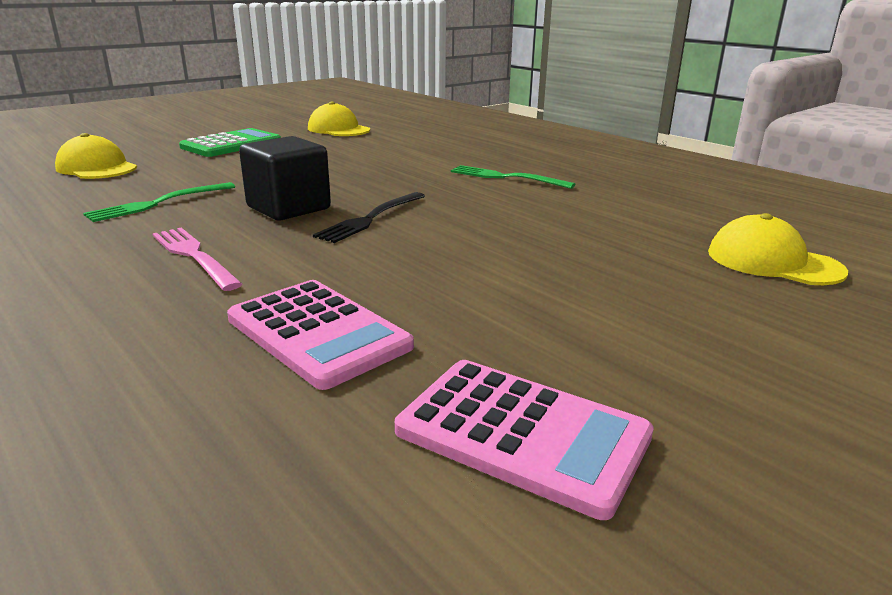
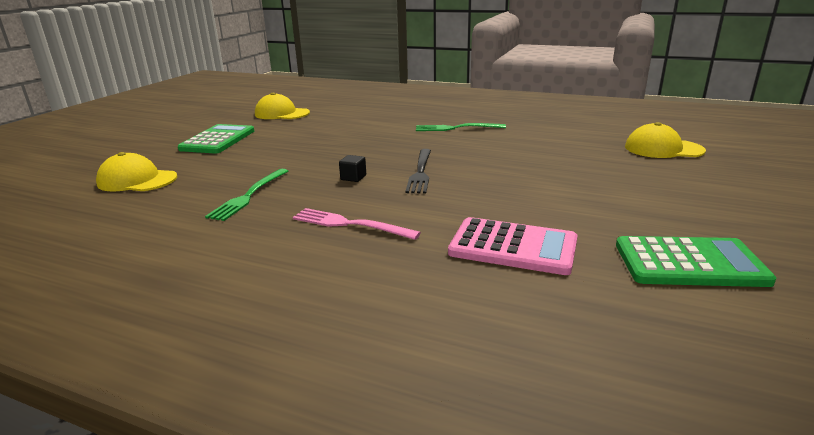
camera: 25 degrees left, 0 degrees up
(288, 208) = (353, 177): black cube -> black cube, size x0.42
(522, 434) = (689, 263): pink calculator -> green calculator

